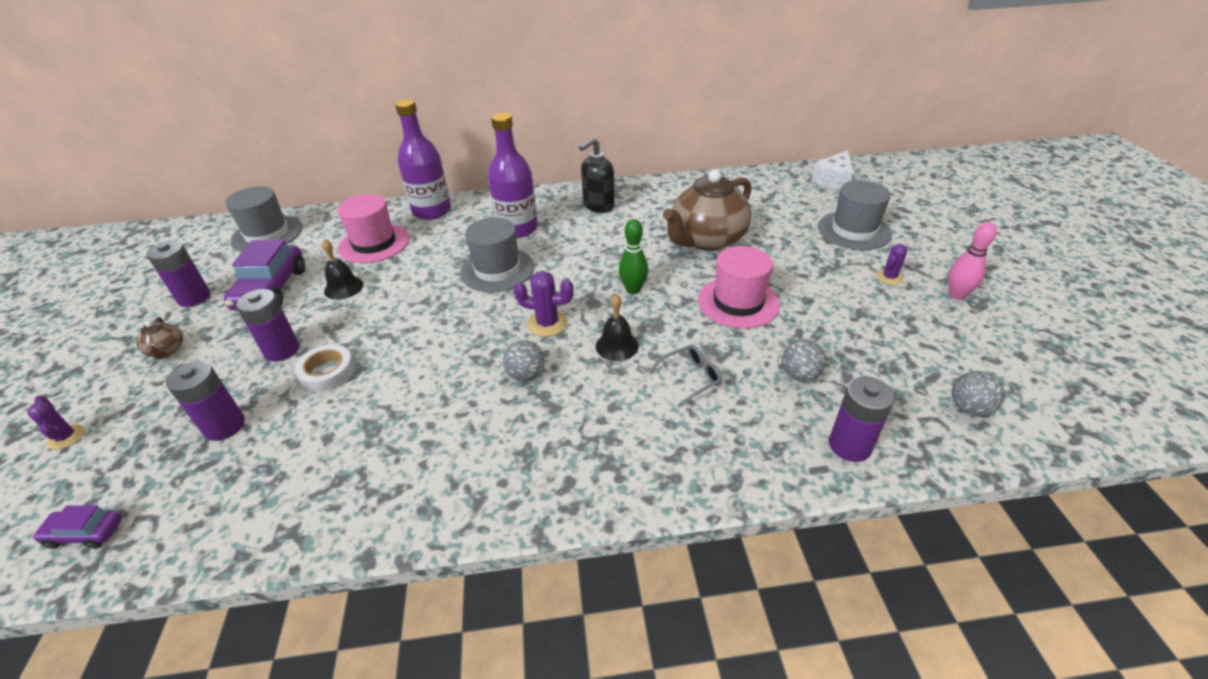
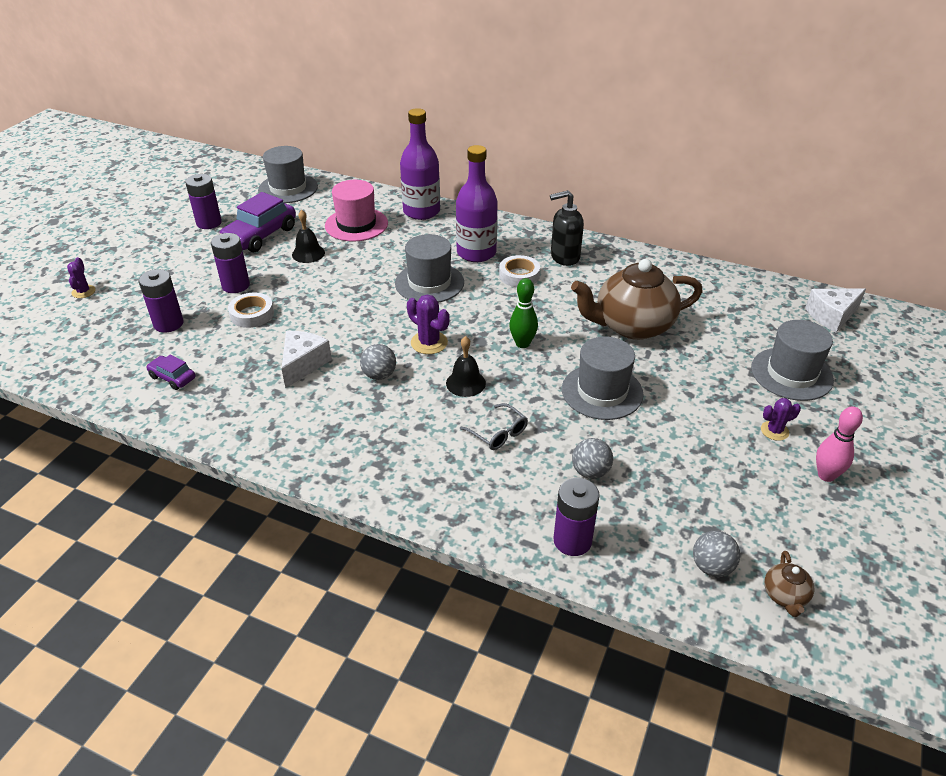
camera: 30 degrees right, 0 degrees up
(85, 533) = (61, 355): purple car -> purple car (172, 377)
(167, 350) = (169, 256): brown teapot -> brown teapot (785, 596)
(433, 400) = (303, 364): none -> white cheese
(574, 234) = (519, 275): none -> white tape
(690, 378) = (498, 433): grey glasses -> grey glasses turned 45 degrees clockwise
(738, 302) = (602, 392): pink hat -> grey hat

